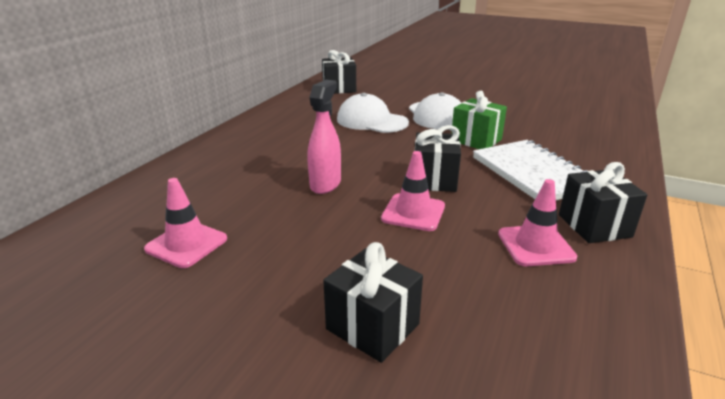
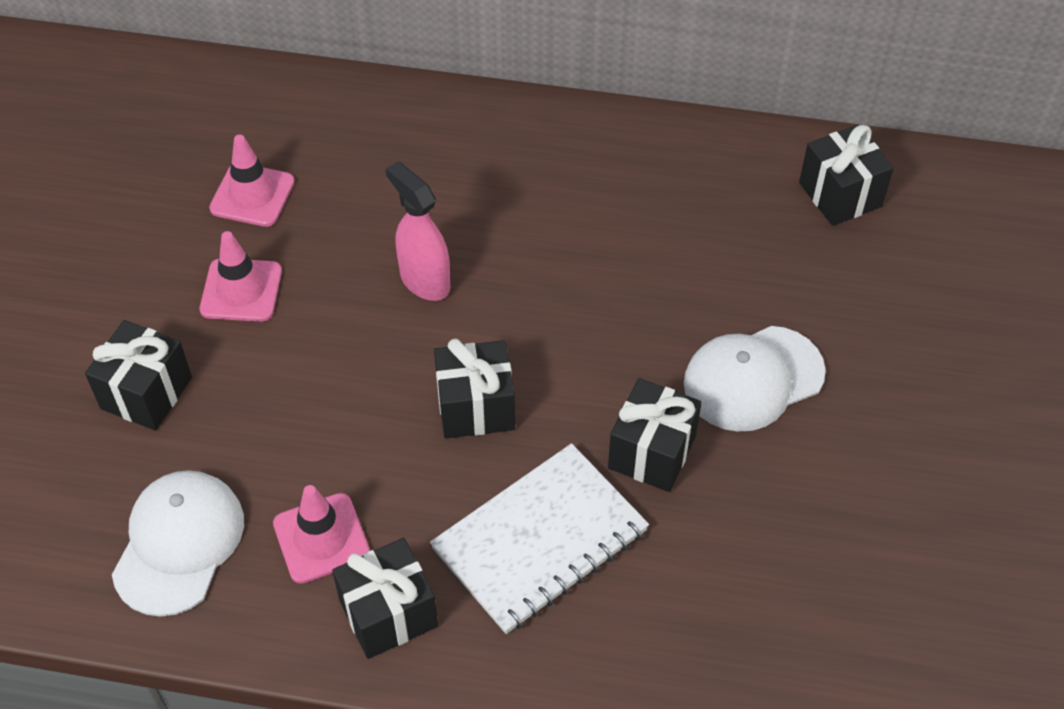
camera: 75 degrees right, 25 degrees up
(325, 184) = (424, 280): pink spray bottle -> pink spray bottle turned 135 degrees counterclockwise
(371, 121) = (683, 284): white cap -> white cap (179, 543)
(413, 212) = (372, 394): pink traffic cone -> pink traffic cone (241, 290)
(476, 140) = (652, 452): green gift -> black gift

